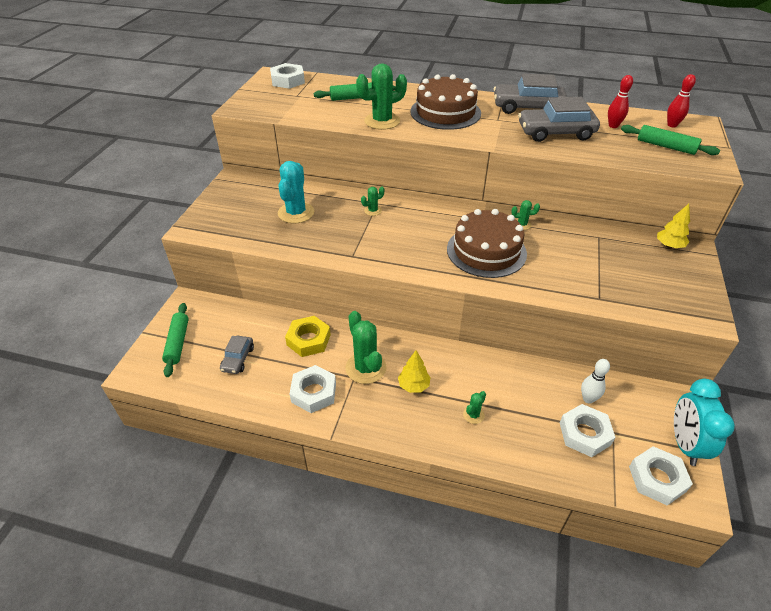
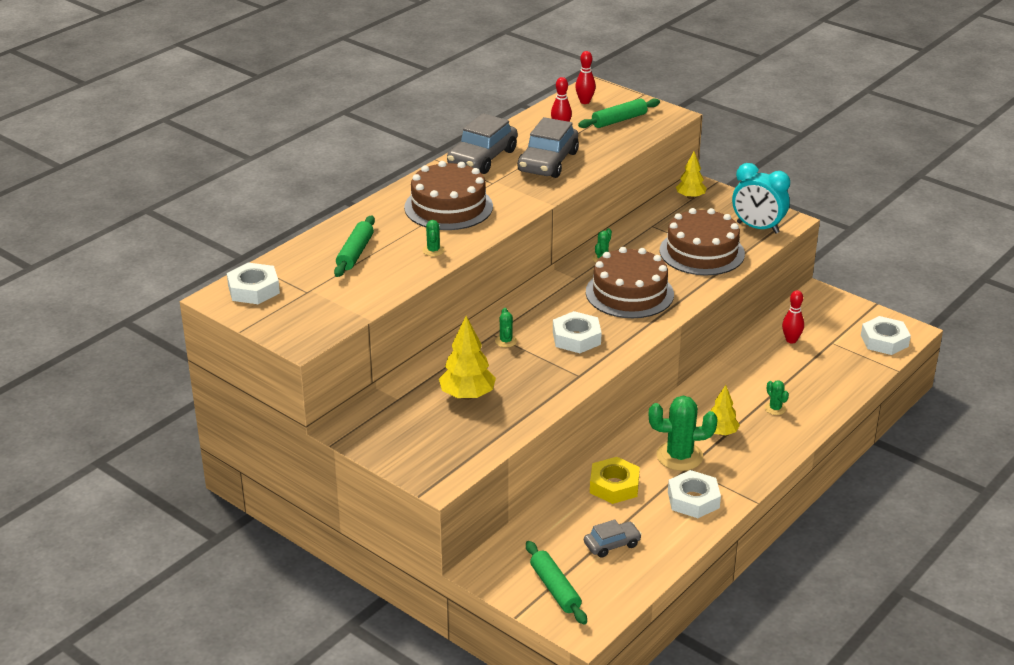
camera: 65 degrees left, 10 degrees down
(178, 343) = (555, 589): green rolling pin -> green rolling pin turned 45 degrees clockwise
(238, 359) = (612, 544): grey car -> grey car turned 60 degrees counterclockwise
(296, 213) = (467, 395): turquoise cactus -> yellow tree
(382, 121) = (433, 250): green cactus -> green cactus, size x0.48
(584, 434) = (826, 357): white nut -> white nut (576, 338)
(588, 399) = (791, 340): white bowling pin -> red bowling pin
(589, 275) = (702, 252): none -> brown cake
(685, 444) = (860, 313): turquoise clock -> turquoise clock (757, 228)

